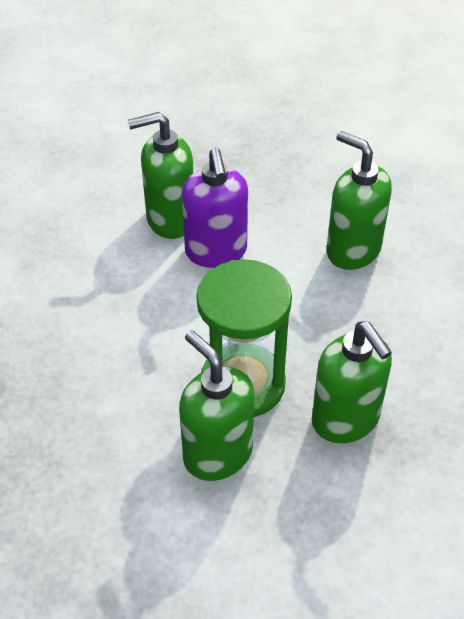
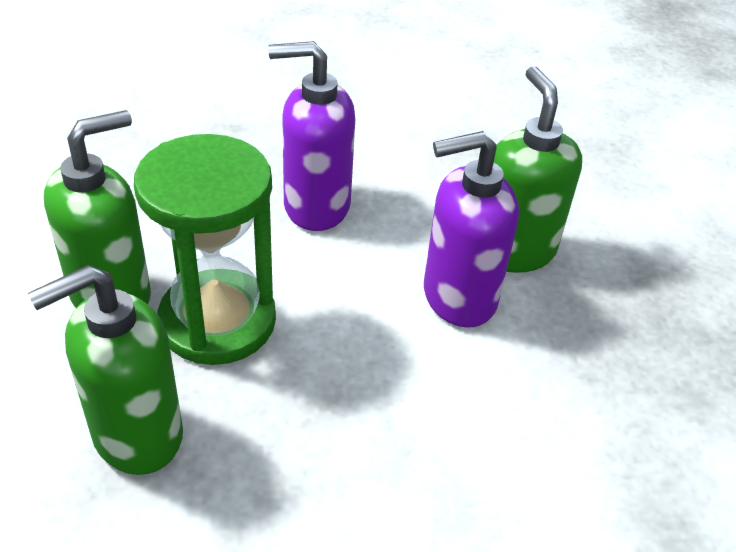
camera: 85 degrees right, 5 degrees down
(116, 329) = (316, 206): none -> purple soap dispenser
(352, 250) = (486, 470): green soap dispenser -> none

